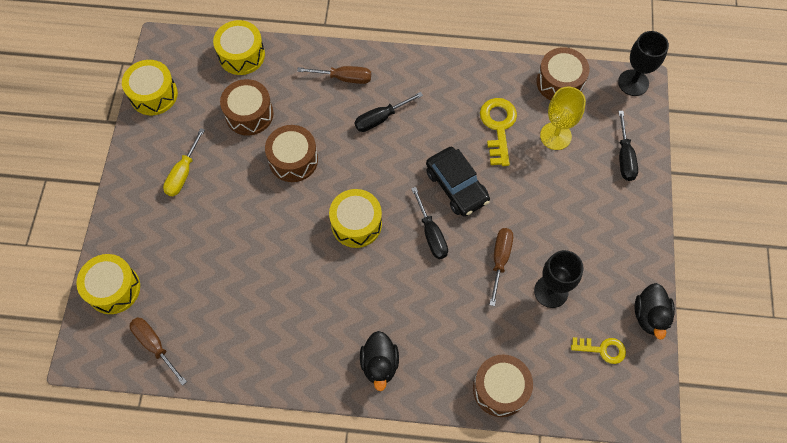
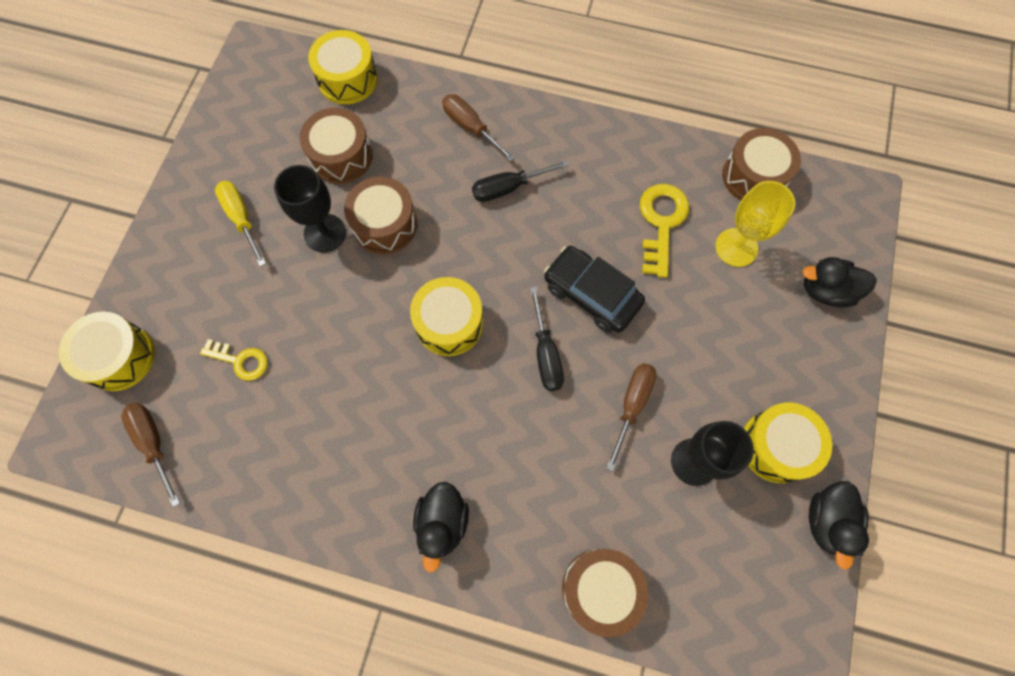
camera: 10 degrees right, 5 degrees up
(153, 94) = (227, 113): yellow drum -> yellow drum (776, 446)
(183, 173) = (242, 219): yellow screwdriver -> yellow screwdriver turned 120 degrees clockwise
(344, 78) = (471, 128): brown screwdriver -> brown screwdriver turned 150 degrees counterclockwise
(456, 186) = (591, 294): black car -> black car turned 150 degrees clockwise
(602, 349) = (752, 558): yellow key -> yellow key (240, 361)
(624, 157) = (826, 290): black screwdriver -> black duck
(633, 83) = (853, 192): black goblet -> black goblet (325, 233)

